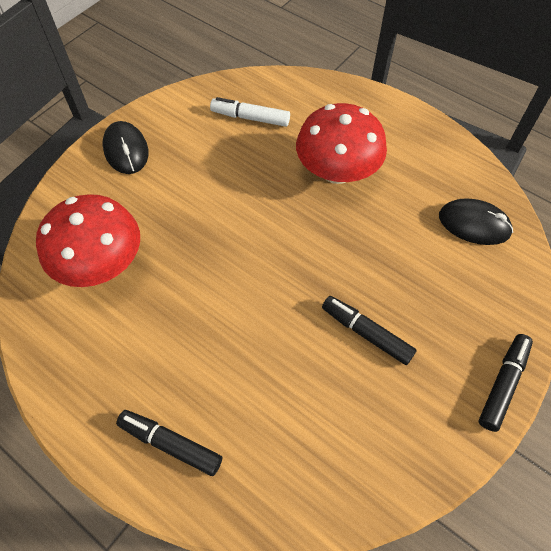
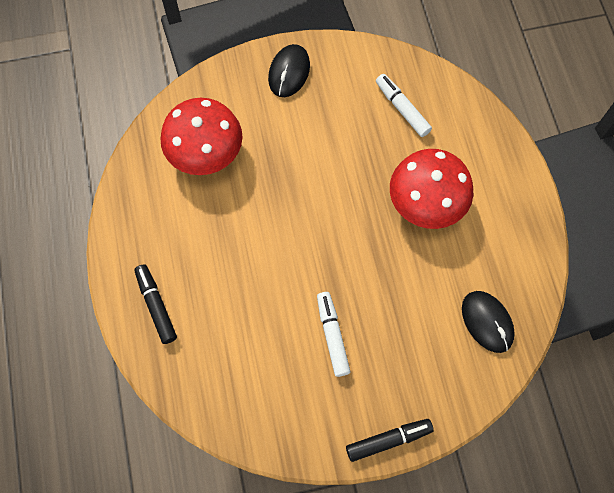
camera: 40 degrees right, 10 degrees up
(366, 333) = (332, 335): black marker -> white marker

